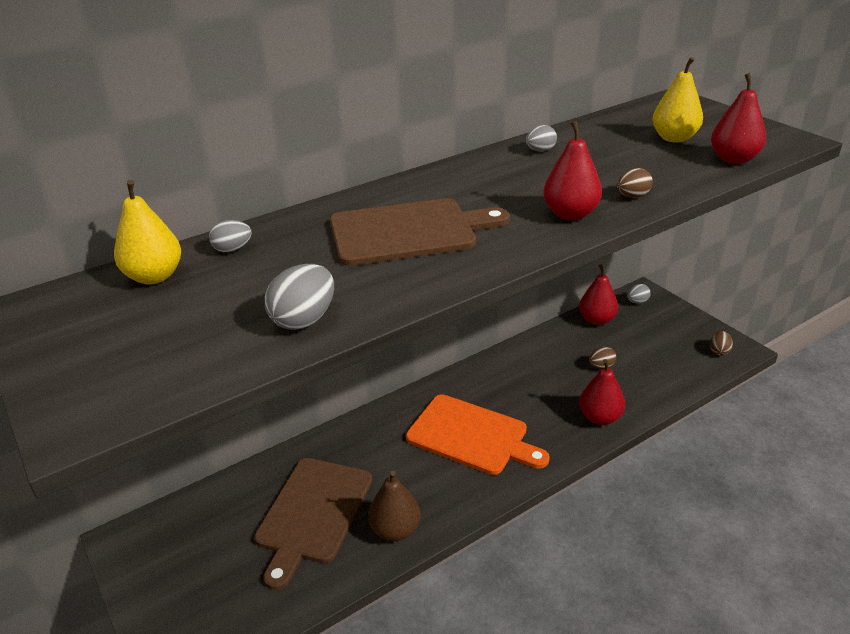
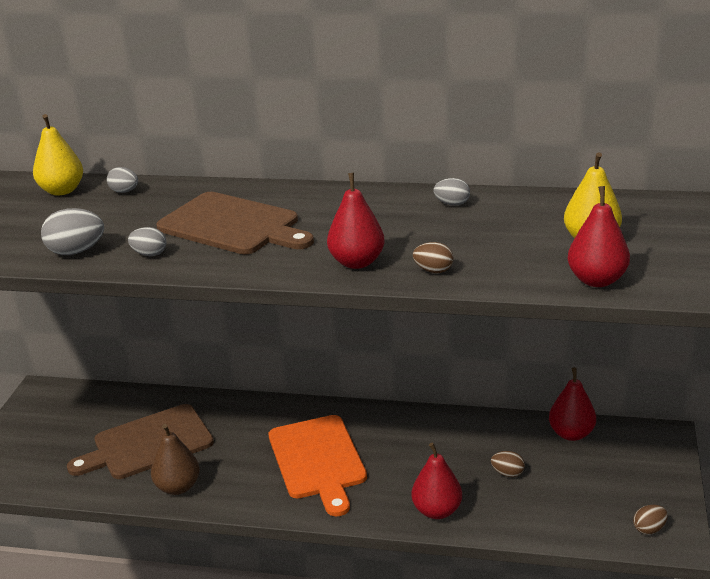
camera: 45 degrees right, 5 degrees down
(637, 302) = (642, 440): grey egg -> grey egg (149, 254)

